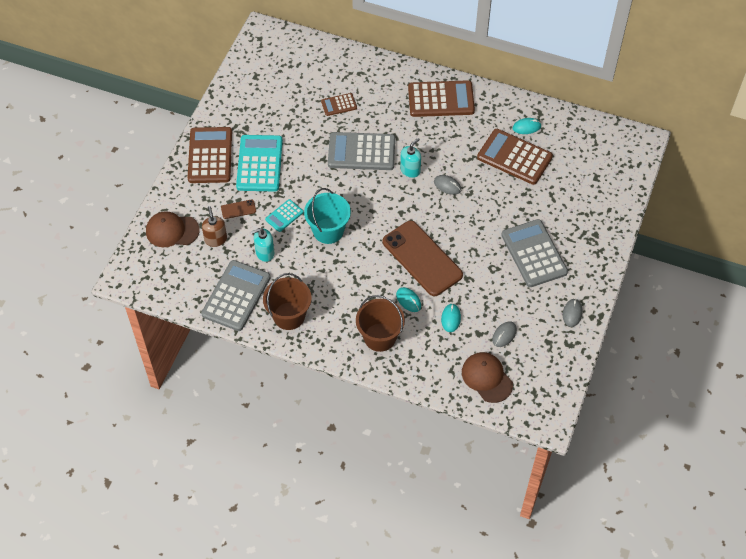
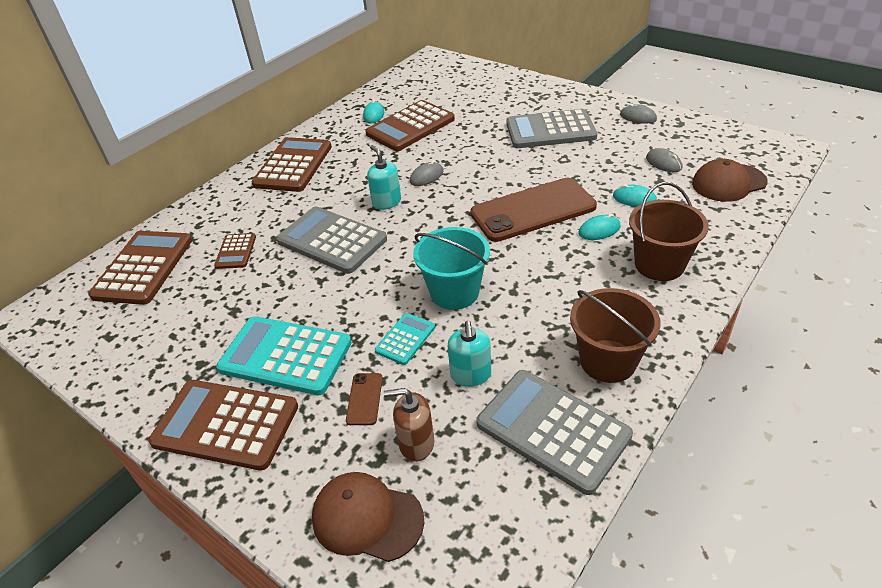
camera: 70 degrees left, 15 degrees down
(172, 231) = (367, 518): brown cap -> brown cap turned 90 degrees clockwise
(284, 216) = (405, 339): turquoise calculator -> turquoise calculator turned 120 degrees counterclockwise
(313, 64) = (143, 268): none -> brown calculator
(361, 152) = (331, 241): grey calculator -> grey calculator turned 105 degrees clockwise

